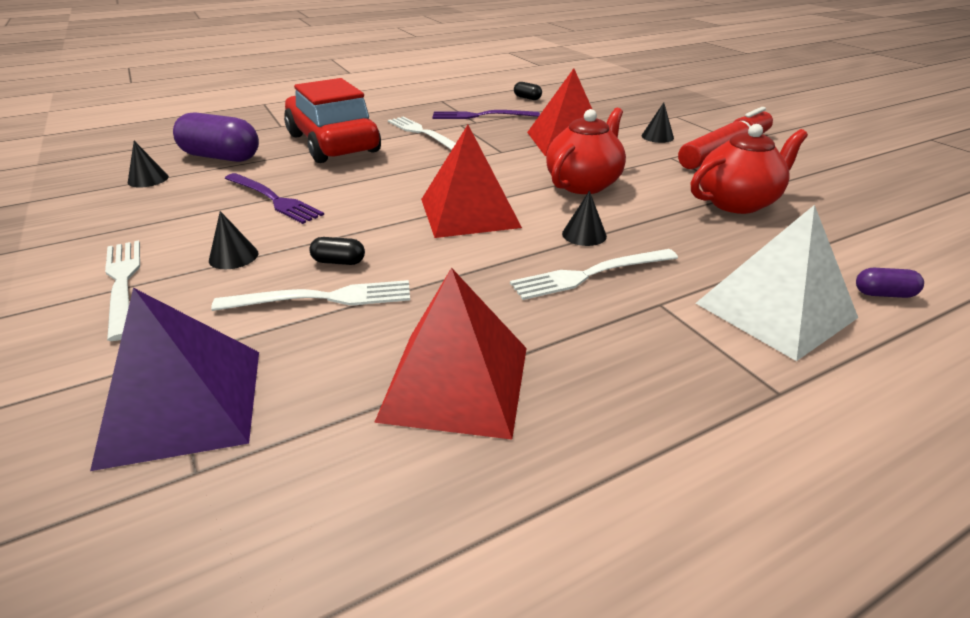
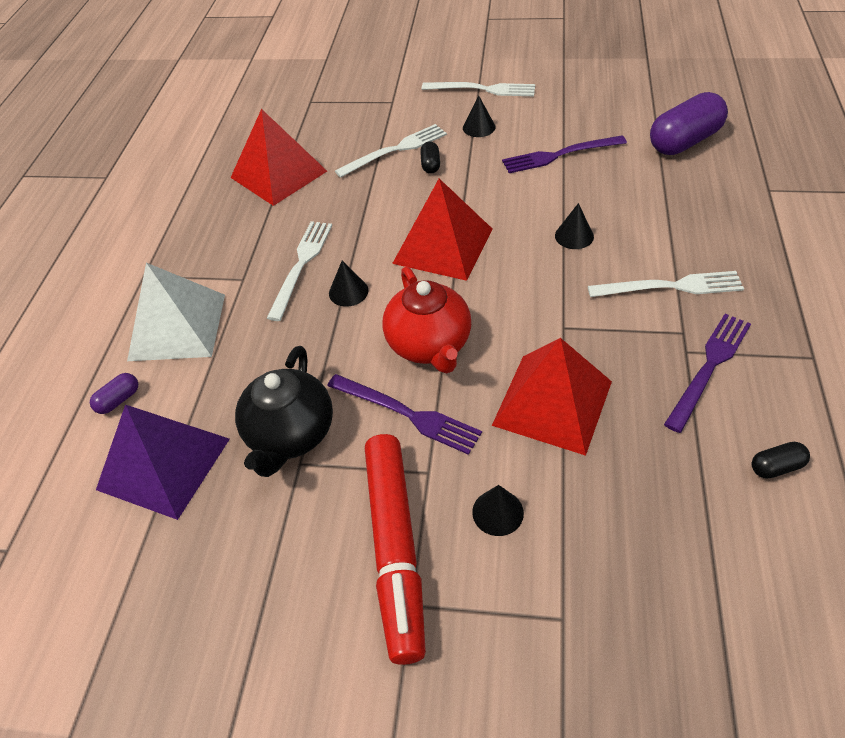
camera: 130 degrees right, 15 degrees up
(148, 179) = (653, 103): black cone -> black cone (574, 236)
(184, 404) = (352, 101): purple pyramid -> purple pyramid (164, 464)
(322, 298) = (395, 150): white fork -> white fork turned 150 degrees counterclockwise
(333, 143) = (678, 212): red car -> none
(339, 262) = (430, 165): black capsule -> black capsule turned 45 degrees counterclockwise
(648, 173) = (407, 414): none -> purple fork
(737, 203) = (290, 435): red teapot -> black teapot

